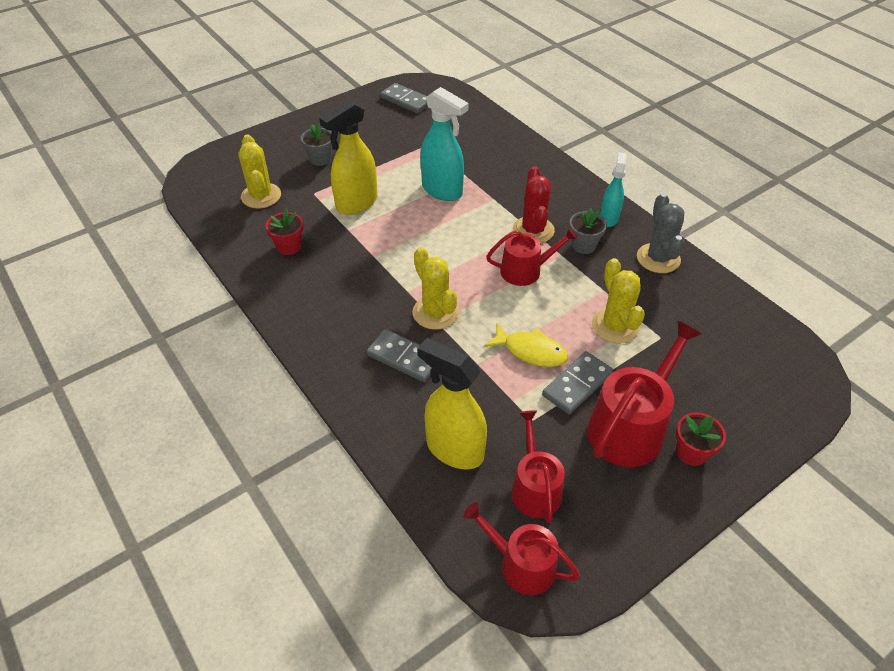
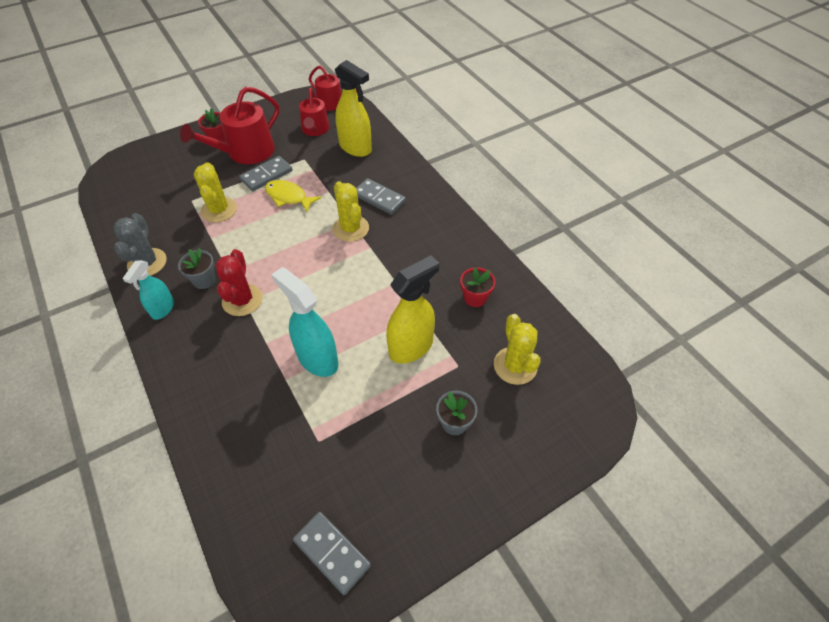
camera: 175 degrees left, 5 degrees up
(525, 270) = (266, 259): red watering can -> none

